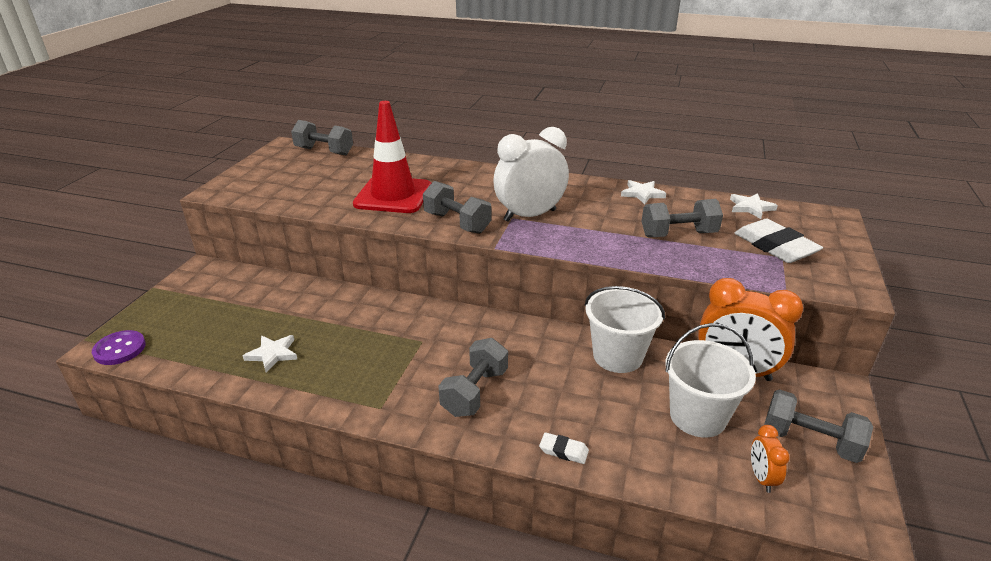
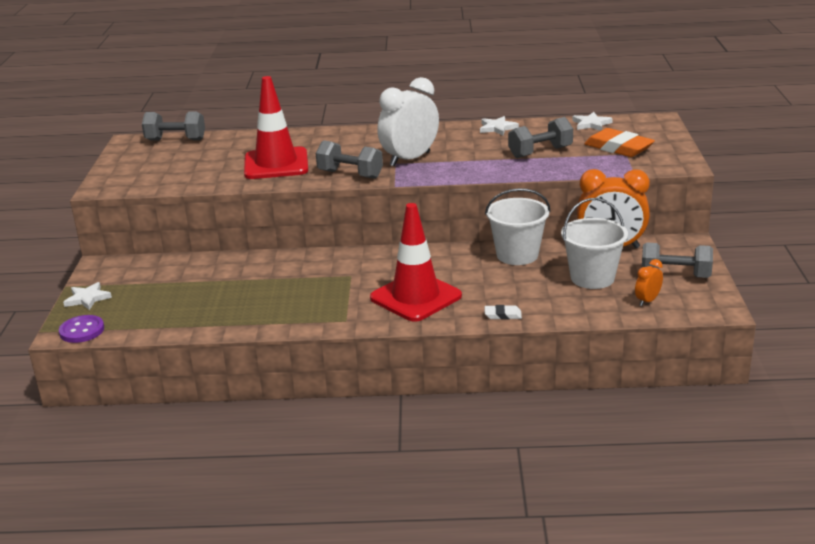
camera: 15 degrees left, 5 degrees down
(273, 354) = (226, 307): white star -> white star (87, 298)
(475, 392) = (415, 297): grey dumbbell -> red traffic cone
(761, 478) = (647, 301): orange clock -> orange clock turned 60 degrees clockwise
(775, 246) = (618, 148): white eraser -> orange eraser

